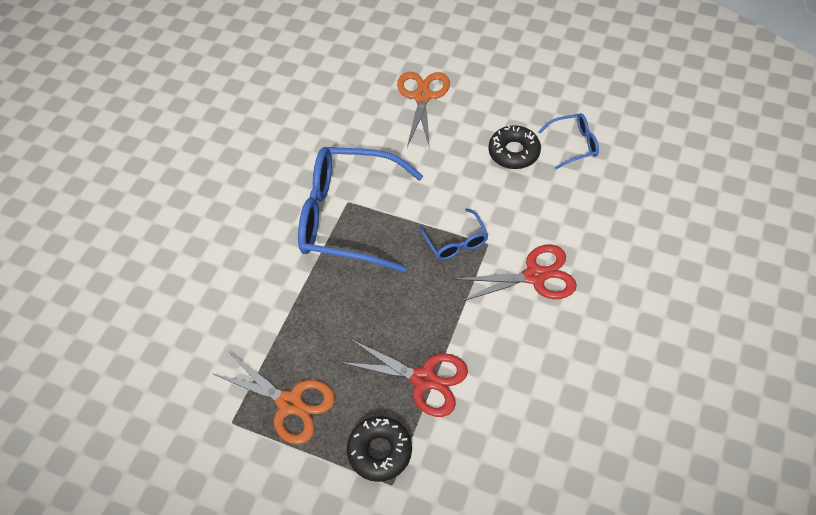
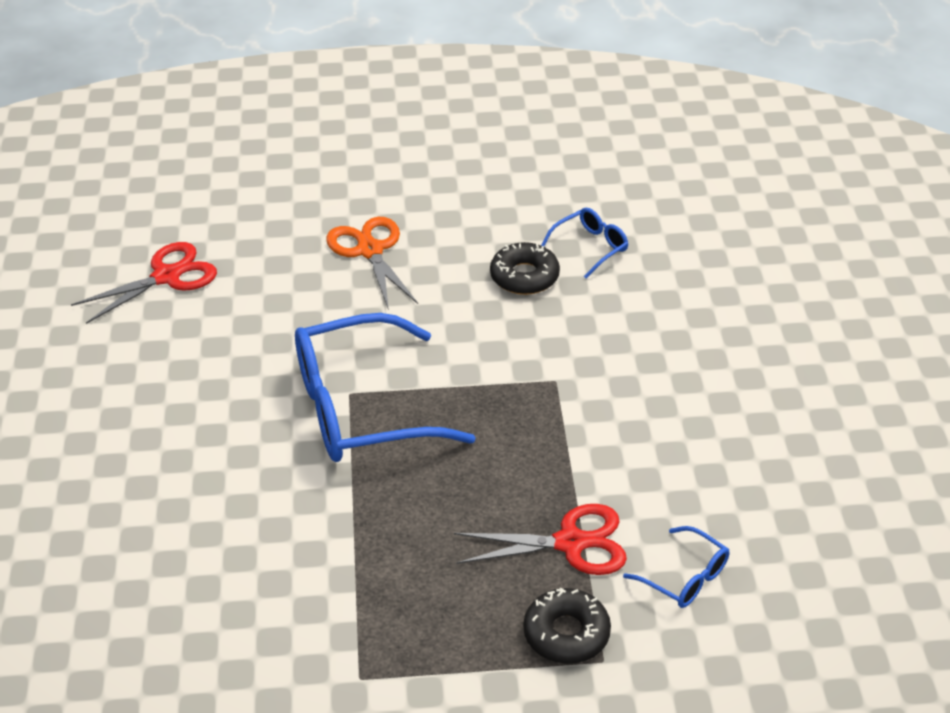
camera: 30 degrees left, 15 degrees down
(290, 403) = (422, 629): orange scissors -> none
(456, 242) = (516, 391): blue glasses -> blue glasses (685, 578)
(535, 276) = (631, 394): red scissors -> red scissors (166, 276)

